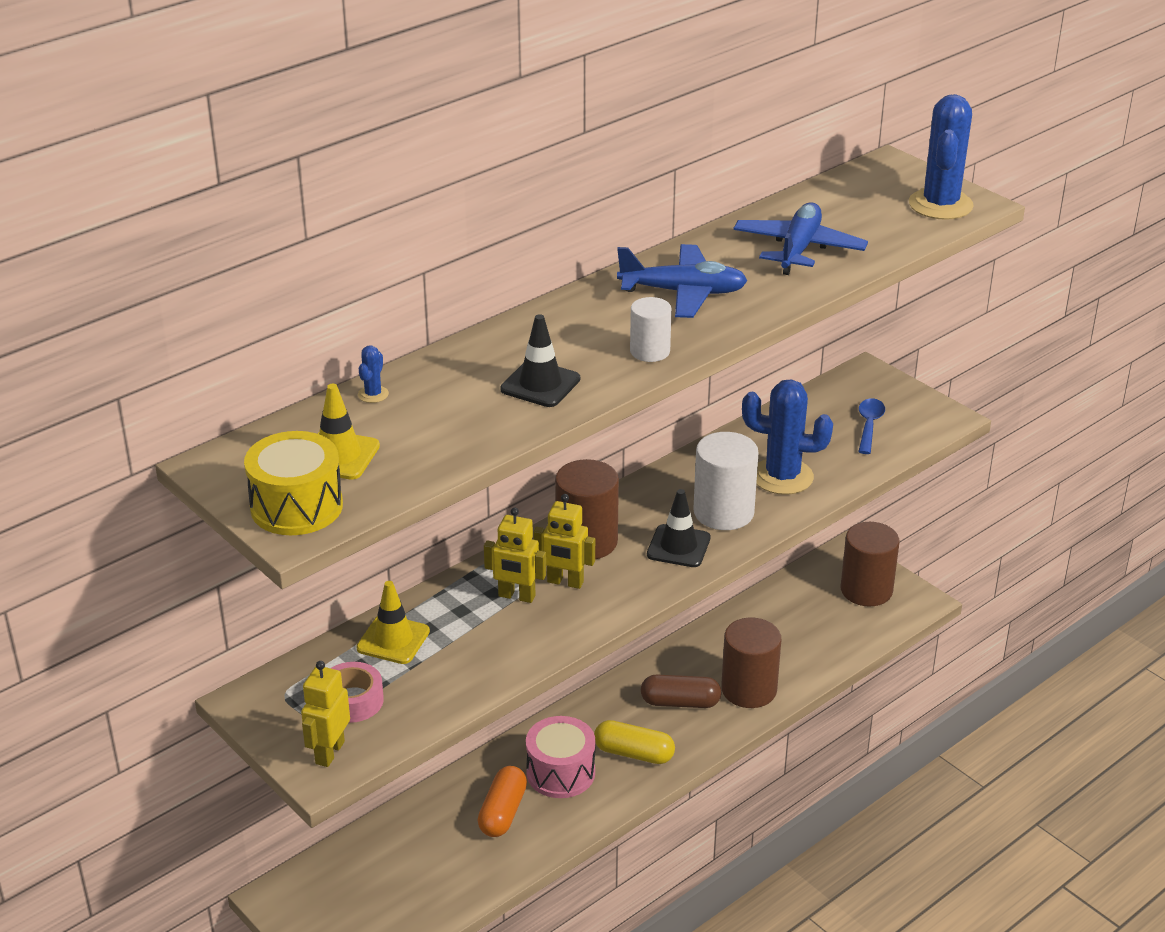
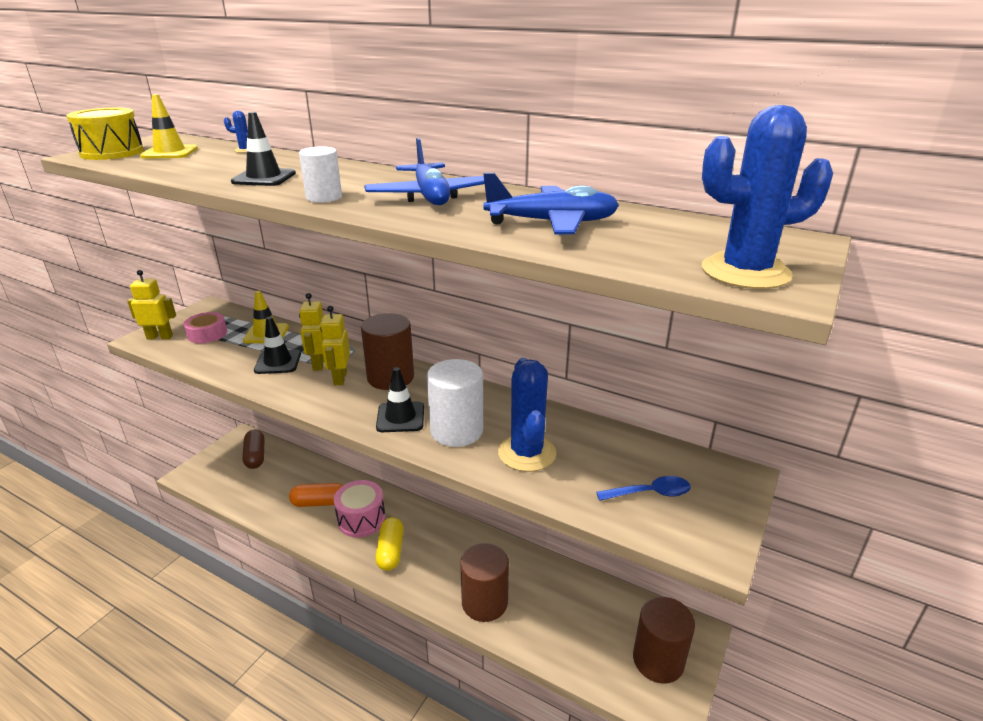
camera: 70 degrees right, 5 degrees down
(490, 632) = (278, 362): none -> black traffic cone
(680, 702) = (453, 564): brown capsule -> brown capsule (255, 456)

